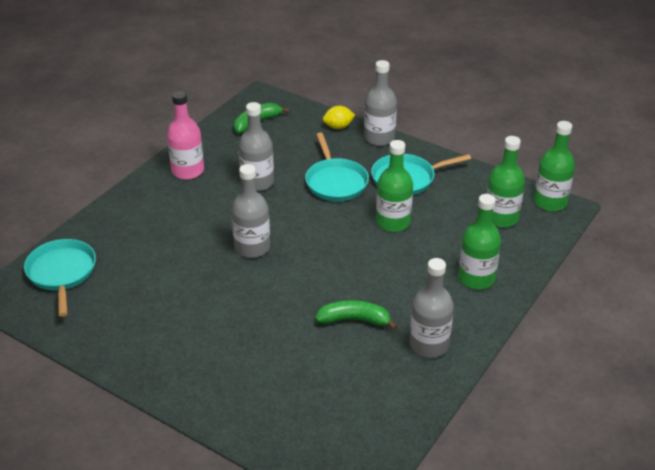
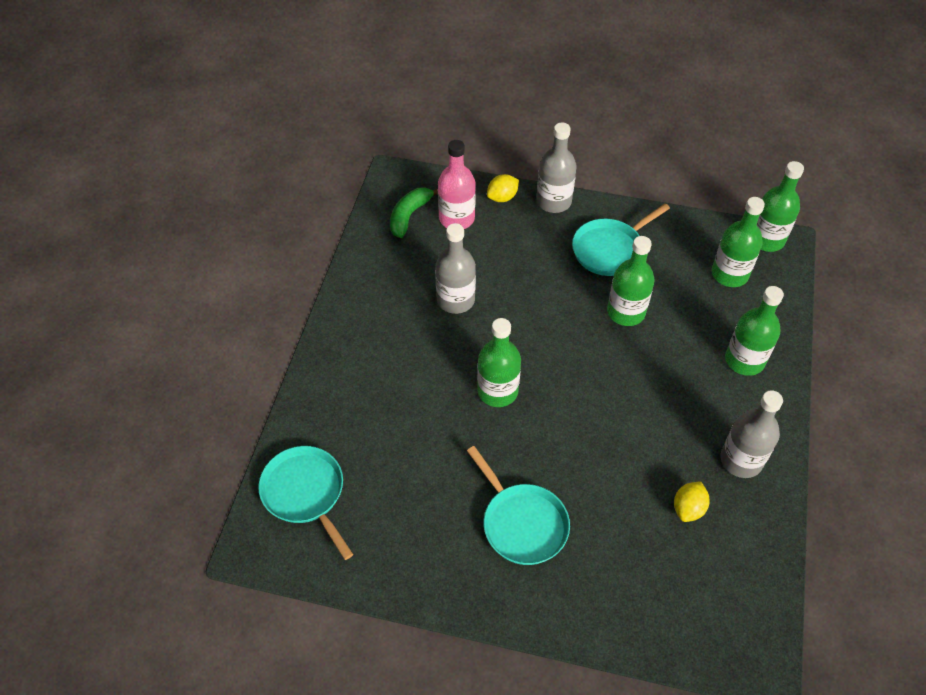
camera: 20 degrees left, 15 degrees up
(188, 171) = (369, 306): pink bottle -> pink bottle (456, 218)
(252, 247) = (497, 391): grey bottle -> green bottle
(335, 182) = (539, 275): turquoise pan -> turquoise pan (522, 523)
(354, 320) = (652, 453): green banana -> none
(360, 365) = (688, 508): none -> yellow lemon

